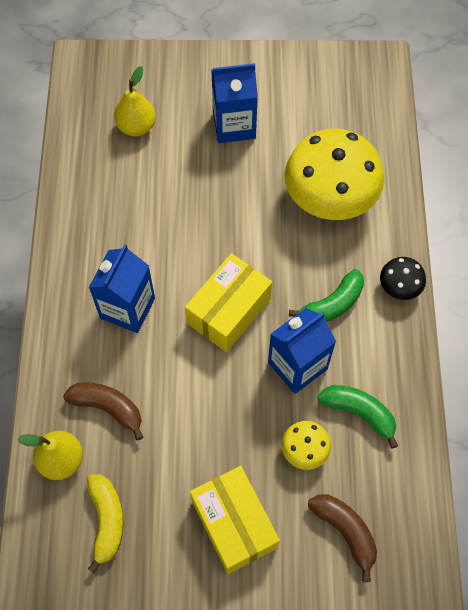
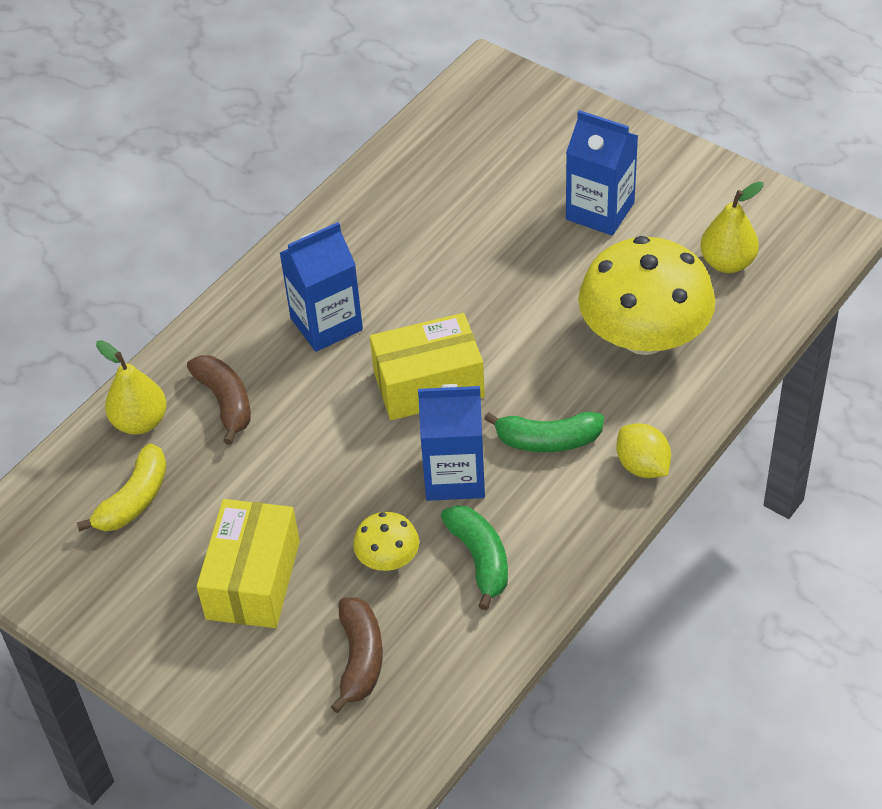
camera: 40 degrees right, 15 degrees down
(136, 127) = (491, 160): yellow pear -> yellow pear (727, 262)
(399, 287) = (642, 466): black mushroom -> yellow lemon

